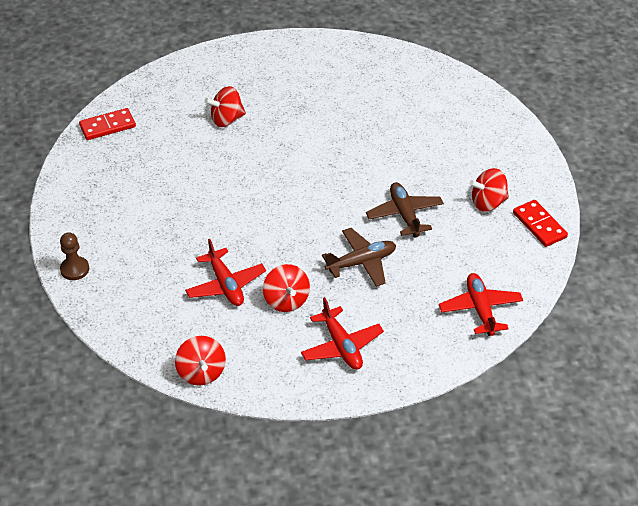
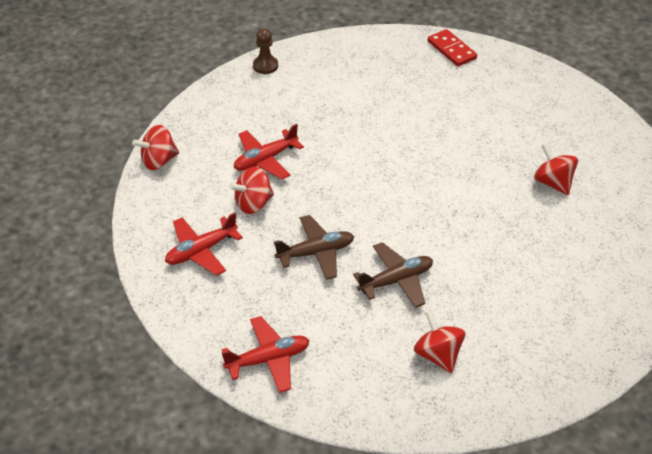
camera: 80 degrees right, 0 degrees up
(226, 119) = (493, 124): red spinning top -> red spinning top (553, 183)
(361, 262) = (316, 253): brown plane -> brown plane turned 75 degrees counterclockwise
(539, 225) = (414, 409): red domino -> none

